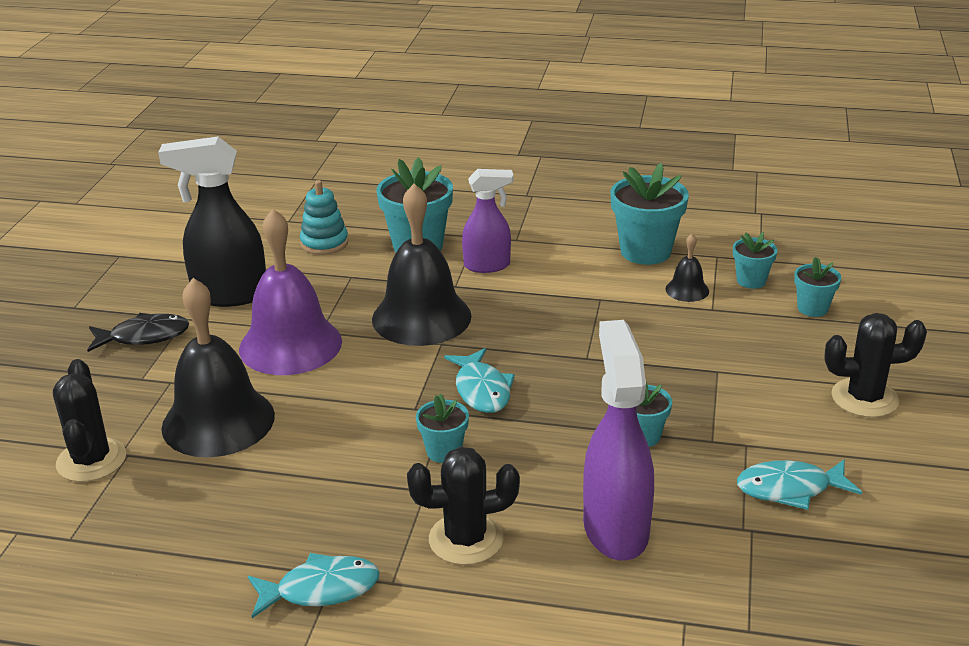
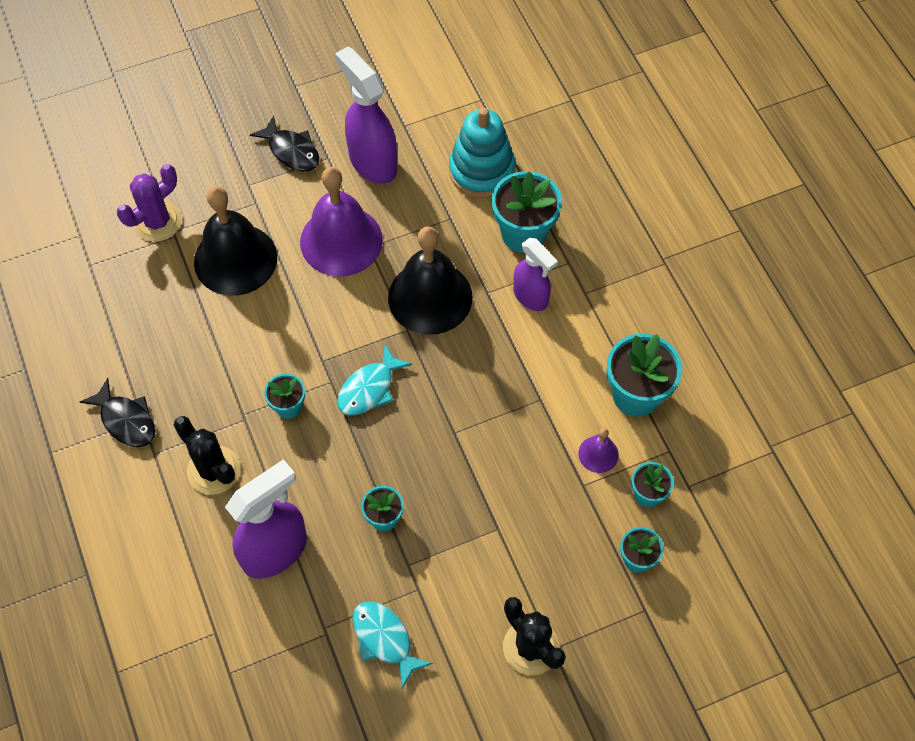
camera: 55 degrees right, 30 degrees up
(91, 460) = (157, 222): black cactus -> purple cactus
(229, 295) = (372, 162): black spray bottle -> purple spray bottle
(321, 589) = (126, 420): turquoise fish -> black fish
(324, 243) = (481, 171): turquoise stacking toy -> turquoise stacking toy, size x1.55
(687, 290) = (598, 454): black bell -> purple bell

